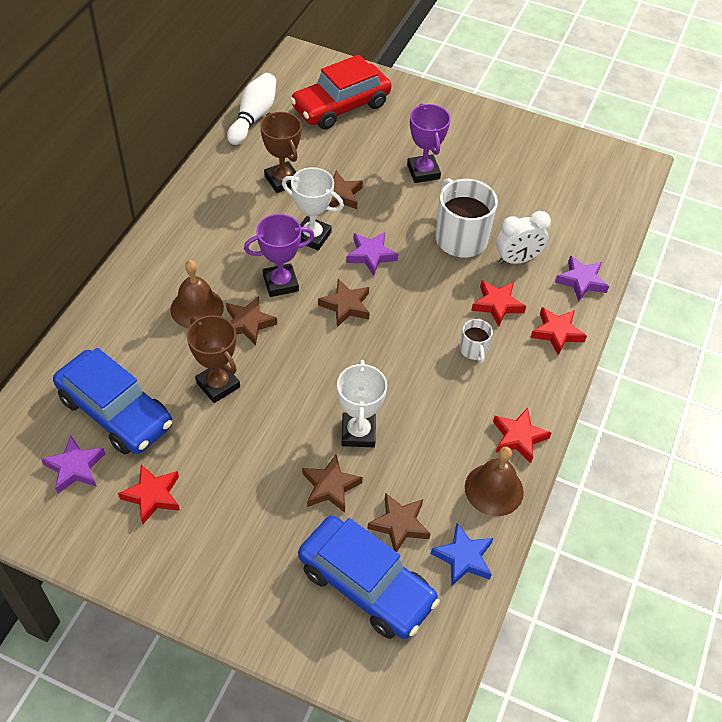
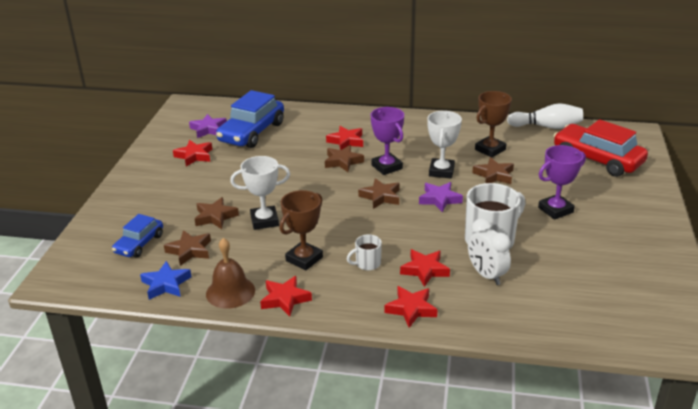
camera: 80 degrees right, 20 degrees down
(197, 308) = (346, 141): brown bell -> red star
(218, 385) = (285, 161): brown trophy -> brown trophy (304, 259)
(366, 585) = (139, 244): blue car -> blue car, size x0.57
(581, 281) = (485, 318): purple star -> none

